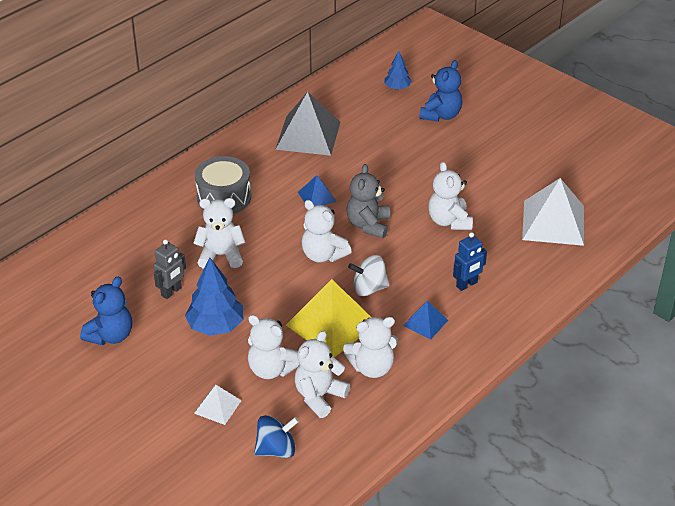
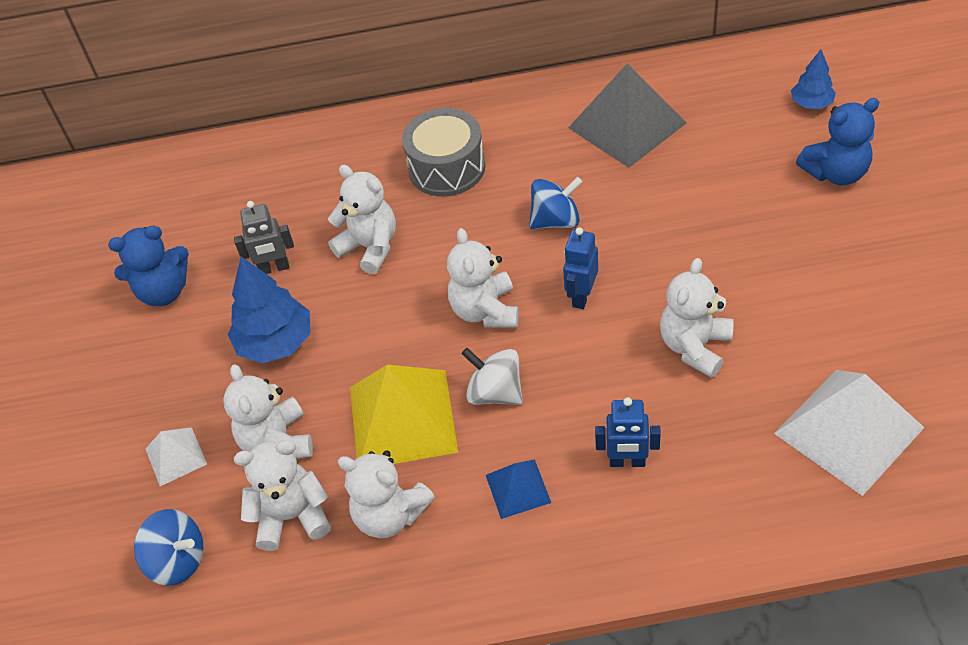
camera: 45 degrees right, 10 degrees up
(317, 197) = (556, 220): blue pyramid -> blue spinning top
(368, 225) = (581, 296): grey teddy bear -> blue robot

